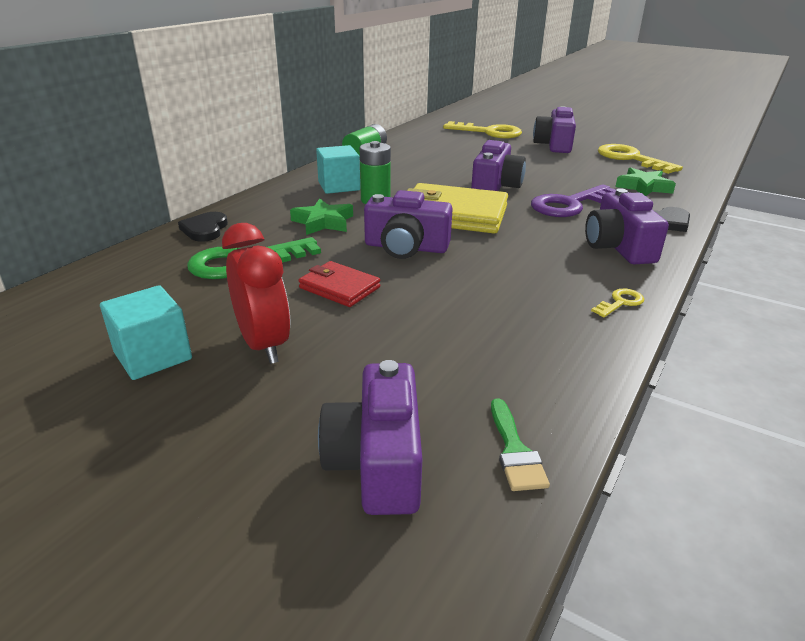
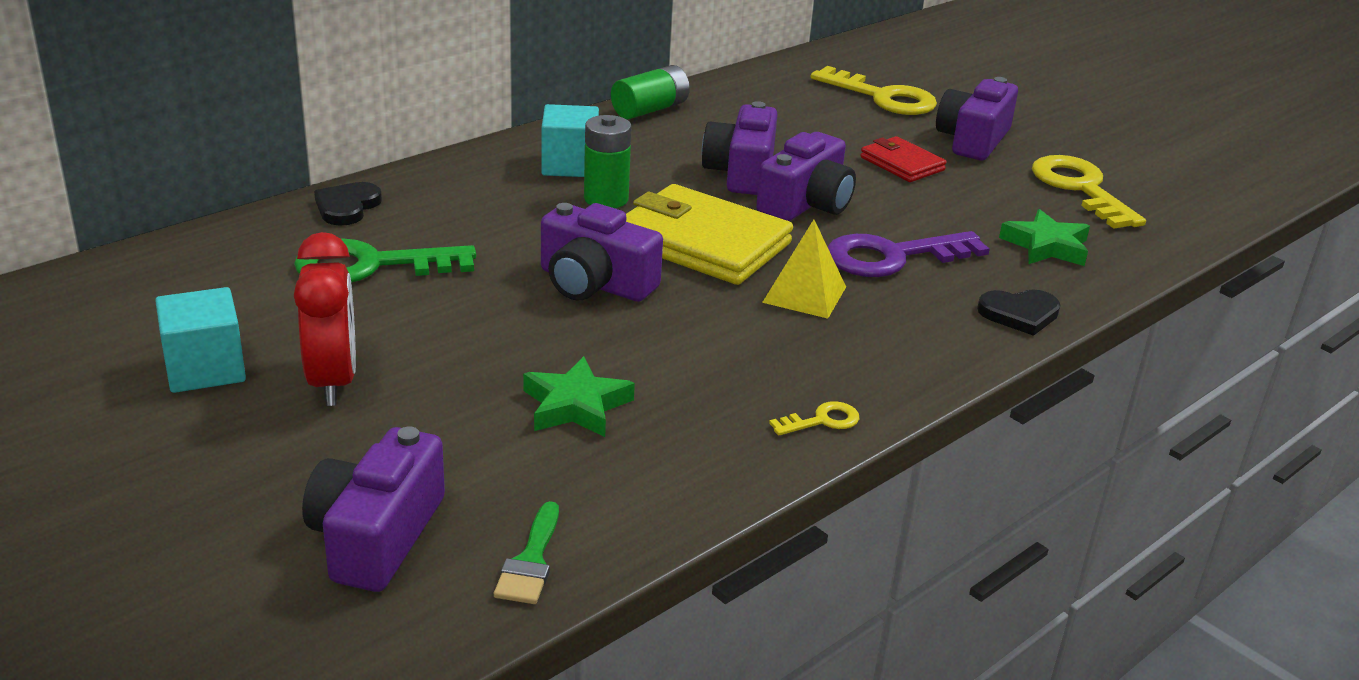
camera: 15 degrees right, 0 degrees up
(323, 222) = (509, 223): green star -> green star (576, 405)
(339, 288) = (467, 326): red wallet -> red wallet (902, 164)
(539, 232) = (804, 294): none -> yellow pyramid
(618, 247) = (901, 340): purple camera -> purple camera (741, 172)

